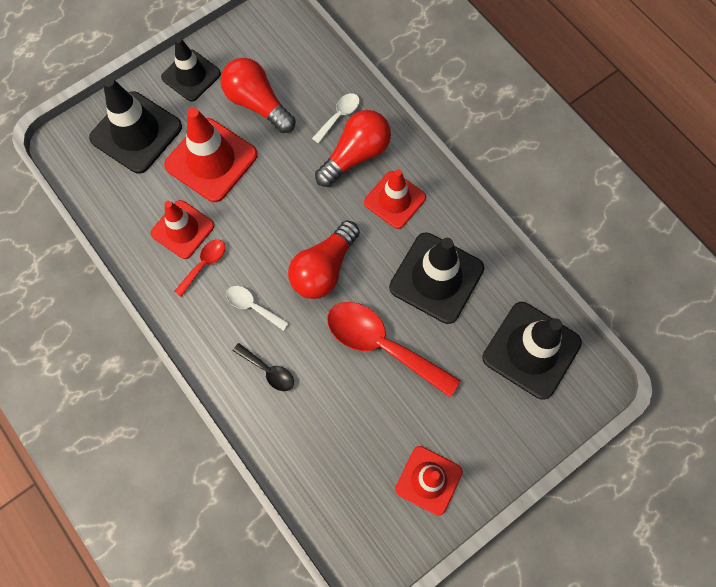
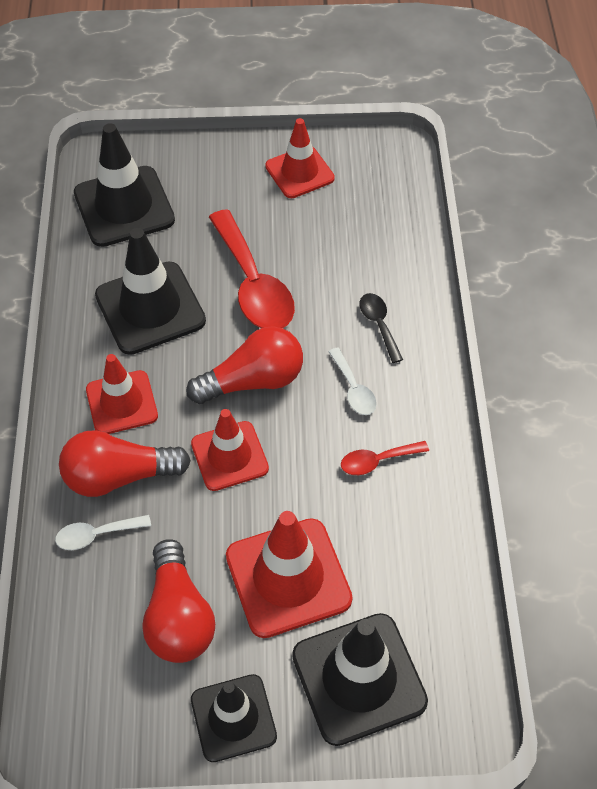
camera: 145 degrees left, 15 degrees down
(182, 229) = (377, 514): red traffic cone -> red traffic cone (229, 456)

